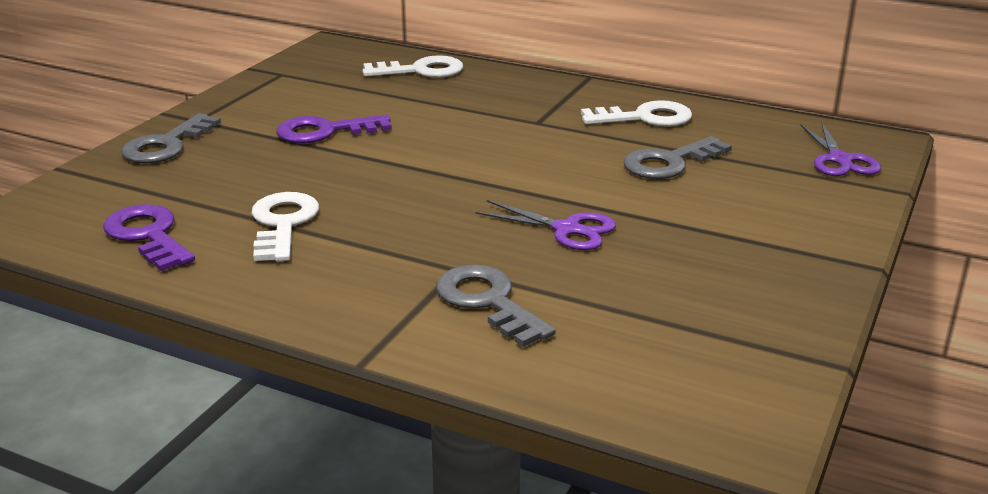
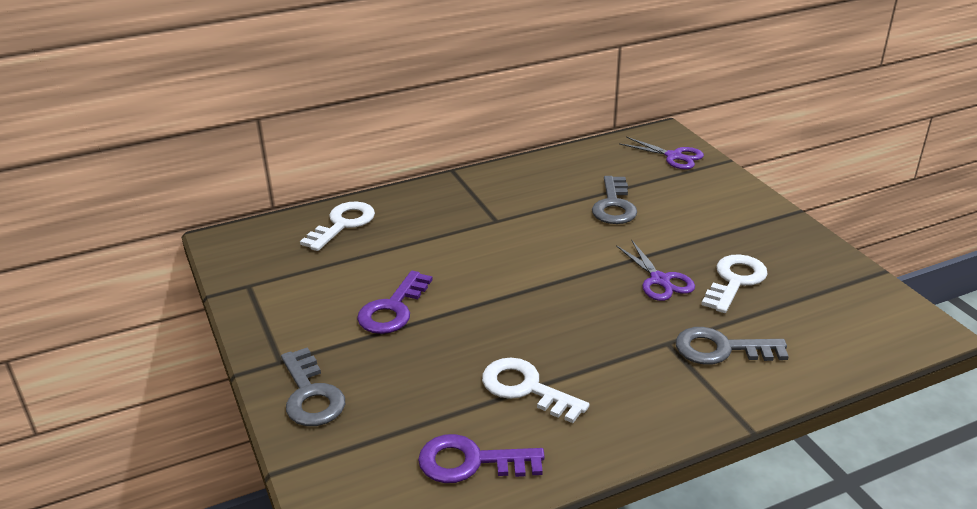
camera: 50 degrees left, 5 degrees up
(567, 229) = (660, 280): purple scissors -> purple scissors turned 90 degrees clockwise
(644, 118) = (542, 183): white key -> white key (734, 281)

